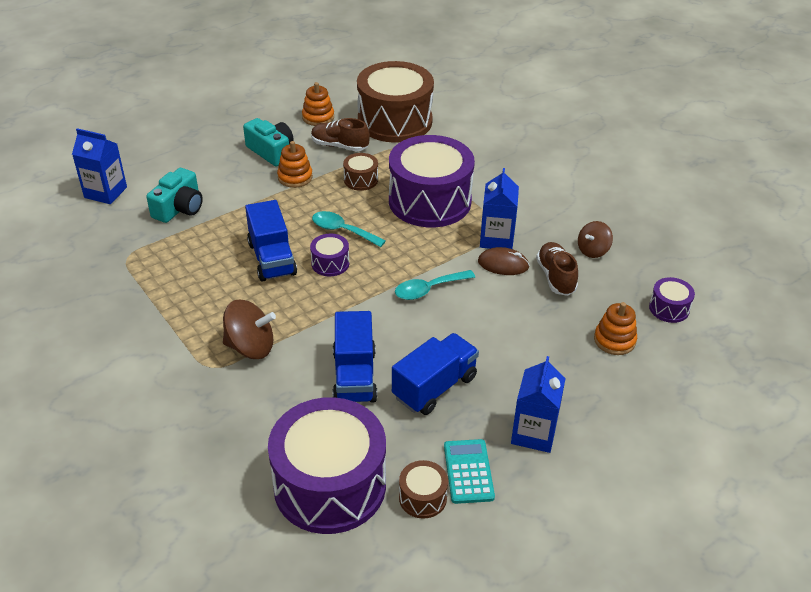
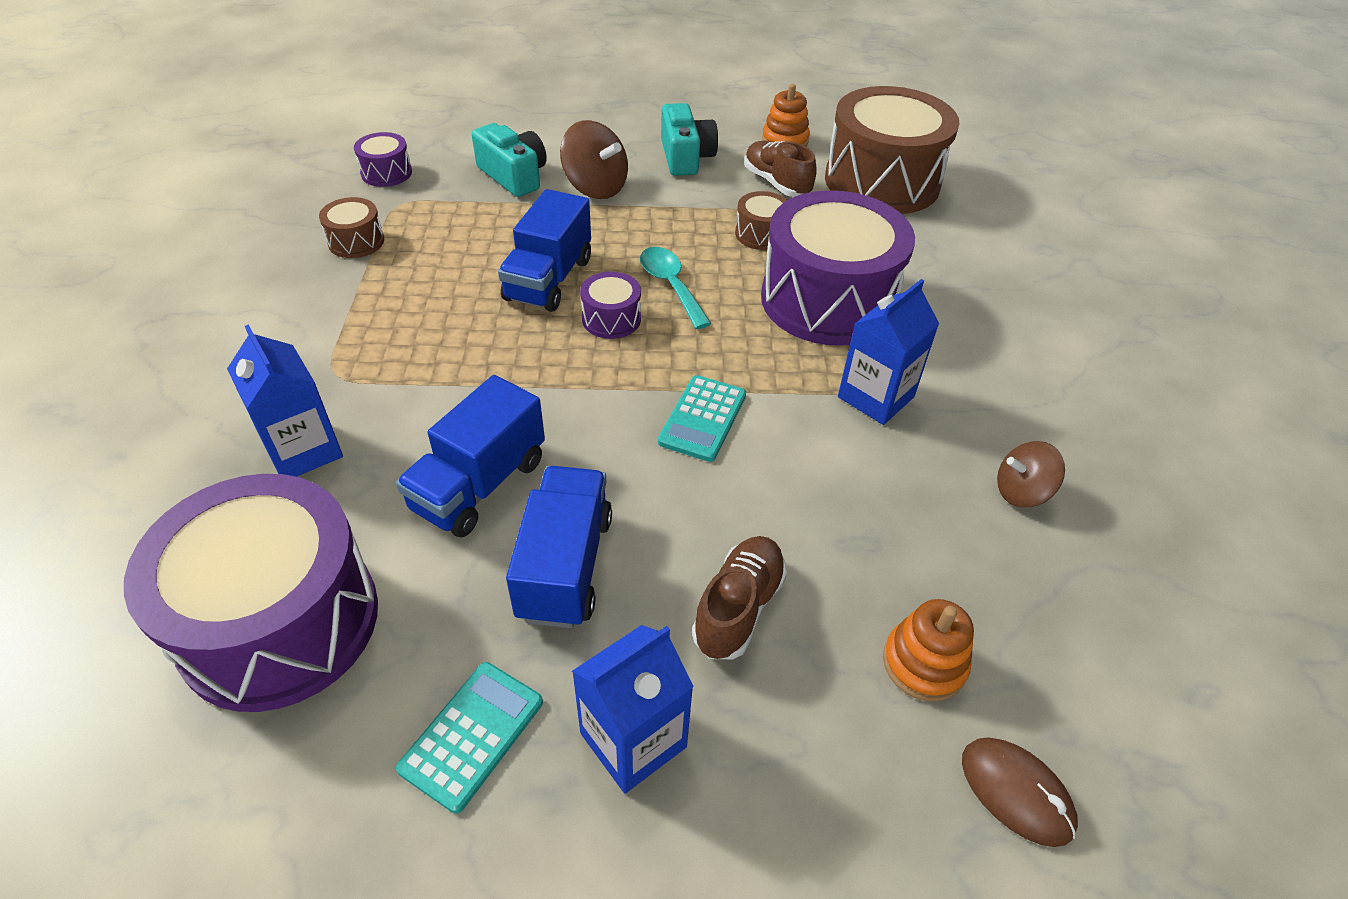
camera: 35 degrees right, 5 degrees up
(105, 192) = (460, 128): blue carton -> blue carton (303, 450)
(179, 208) = (514, 176): turquoise camera -> turquoise camera turned 105 degrees counterclockwise
(250, 347) = (404, 374): brown spinning top -> brown spinning top (595, 187)
(295, 177) = (682, 197): orange stacking toy -> none
(422, 497) = (367, 730): brown drum -> brown drum (356, 241)
(428, 289) = (703, 418): turquoise spoon -> turquoise calculator
(434, 387) = (565, 566): blue truck -> blue truck turned 75 degrees counterclockwise
(503, 264) = (850, 438): brown mouse -> brown mouse (1016, 792)
(556, 277) = (917, 501): brown shoe -> brown shoe (738, 608)
(669, 308) = (1080, 666): purple drum -> purple drum (386, 173)

